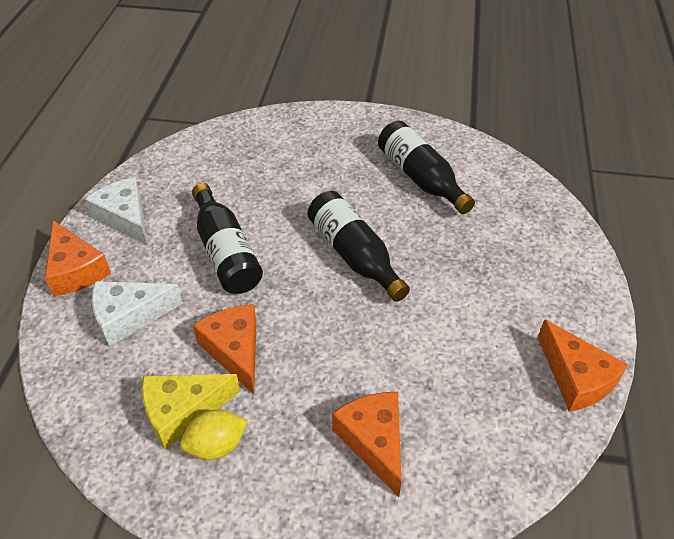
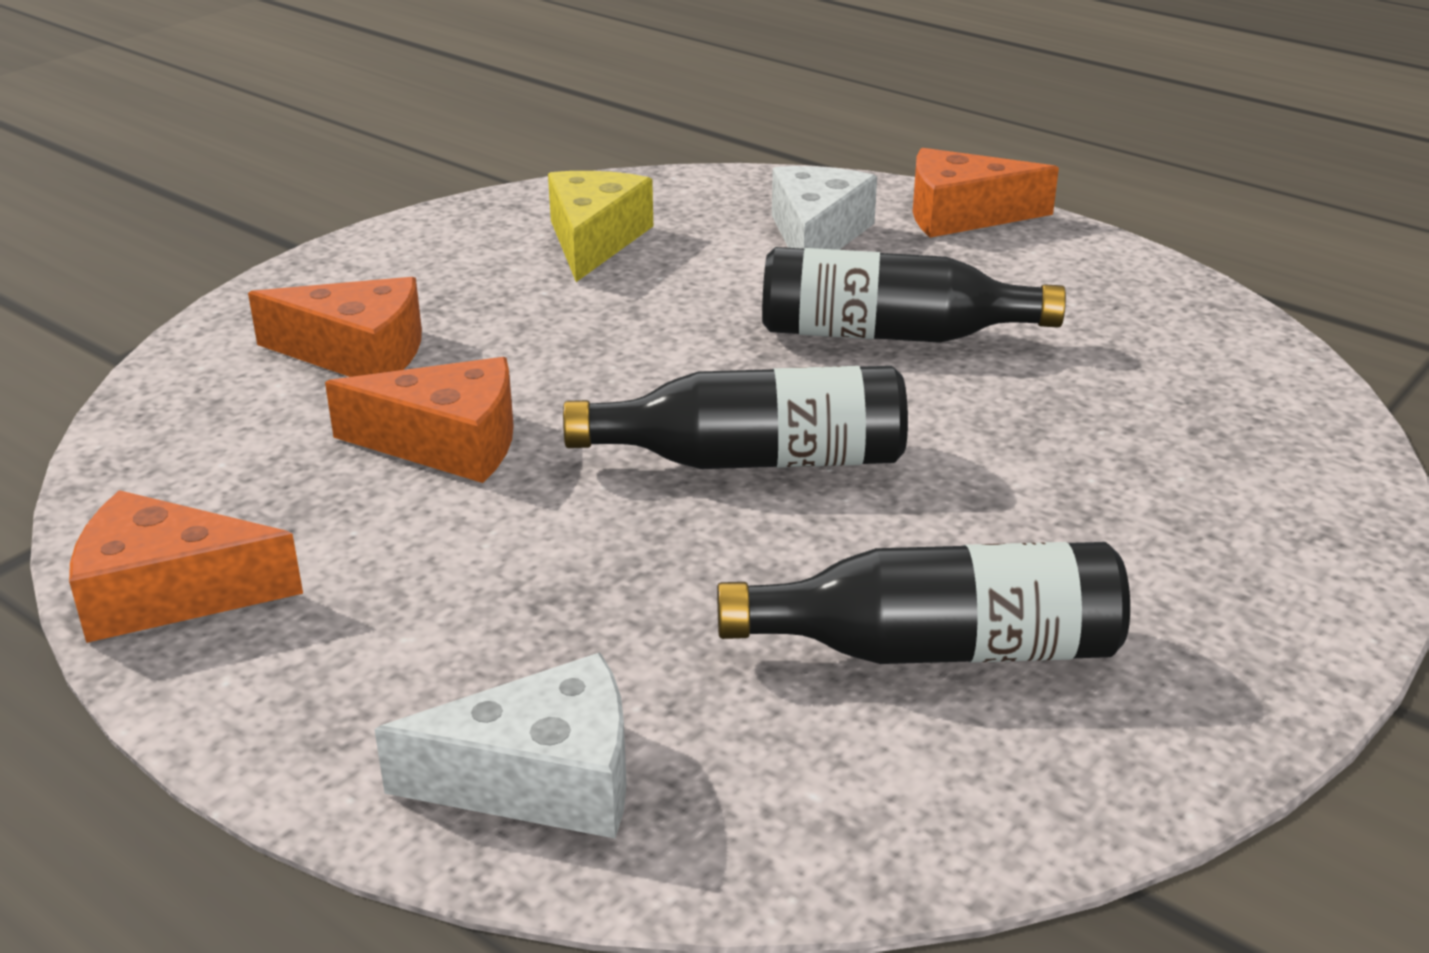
camera: 120 degrees right, 15 degrees down
(125, 218) = (1068, 268): white cheese -> white cheese (542, 780)
(216, 445) = (512, 250): yellow lemon -> none
(235, 350) = (656, 294): orange cheese -> orange cheese (447, 443)

